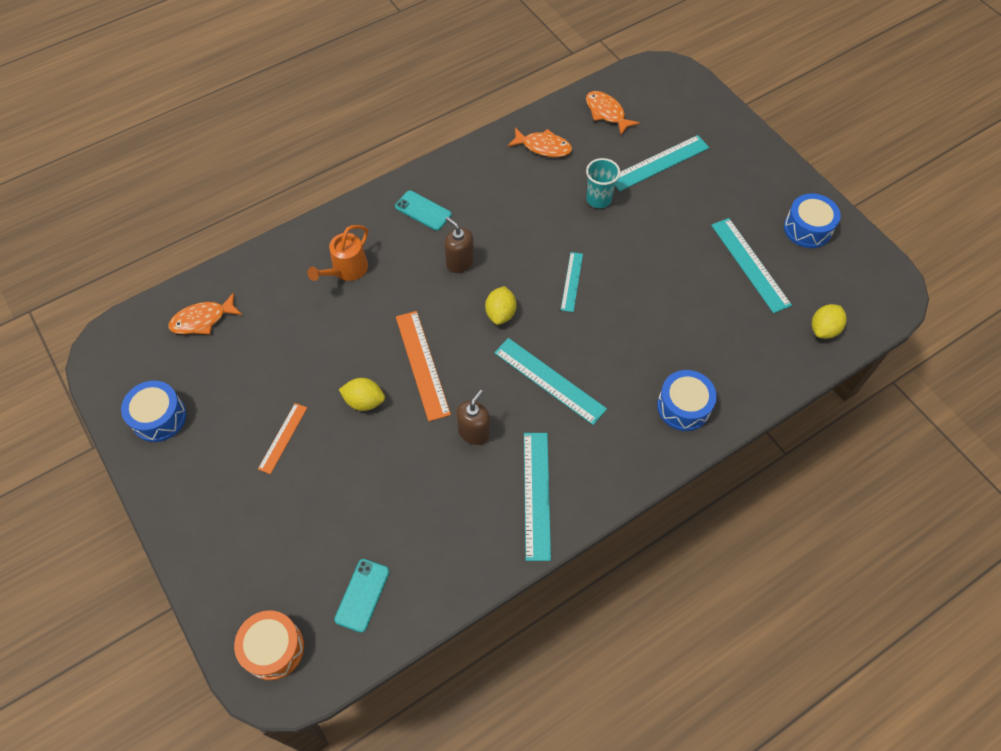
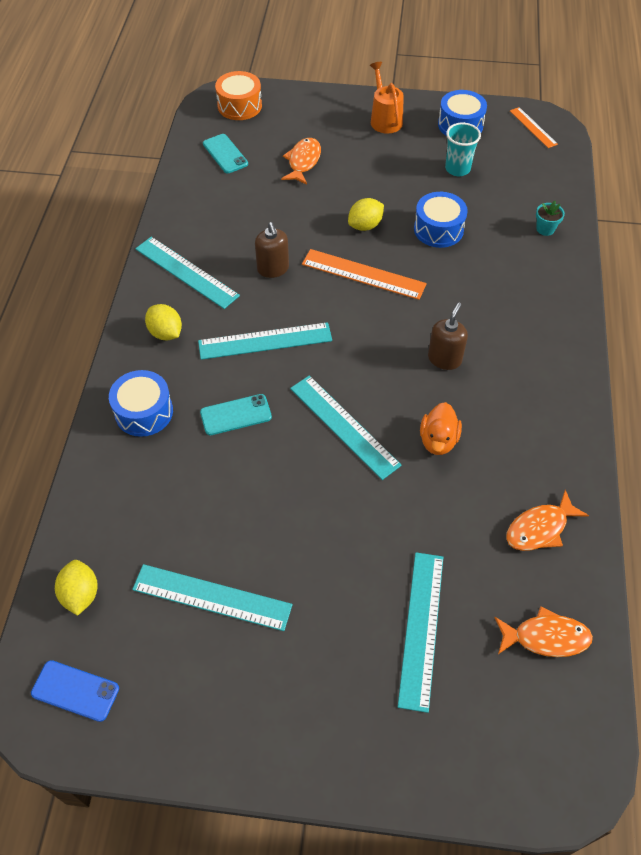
camera: 130 degrees right, 5 degrees down
(202, 320) = (531, 178): orange fish -> orange fish (303, 162)
(264, 277) = (545, 229): none -> turquoise flower pot
(283, 438) = (380, 172): orange ruler -> orange ruler (533, 127)
(346, 270) = (506, 280): orange watering can -> orange watering can (384, 119)
(423, 211) = (532, 369): turquoise phone -> turquoise phone (236, 415)
(460, 262) = (444, 359): brown soap dispenser -> brown soap dispenser turned 60 degrees counterclockwise
(500, 313) = (361, 352): yellow lemon -> yellow lemon (166, 333)
(531, 226) = (438, 440): none -> orange duck
(572, 281) = (344, 426): turquoise ruler -> turquoise ruler, size x1.67
(598, 199) = (421, 524): turquoise cup -> turquoise cup (457, 169)
(807, 229) = (193, 705): blue drum -> blue drum (438, 229)
(865, 285) = (75, 690): none -> blue phone

